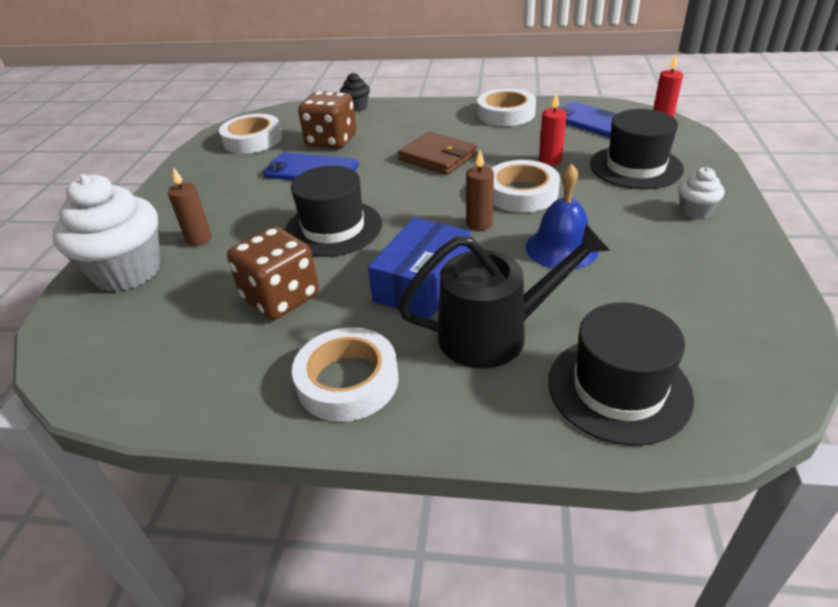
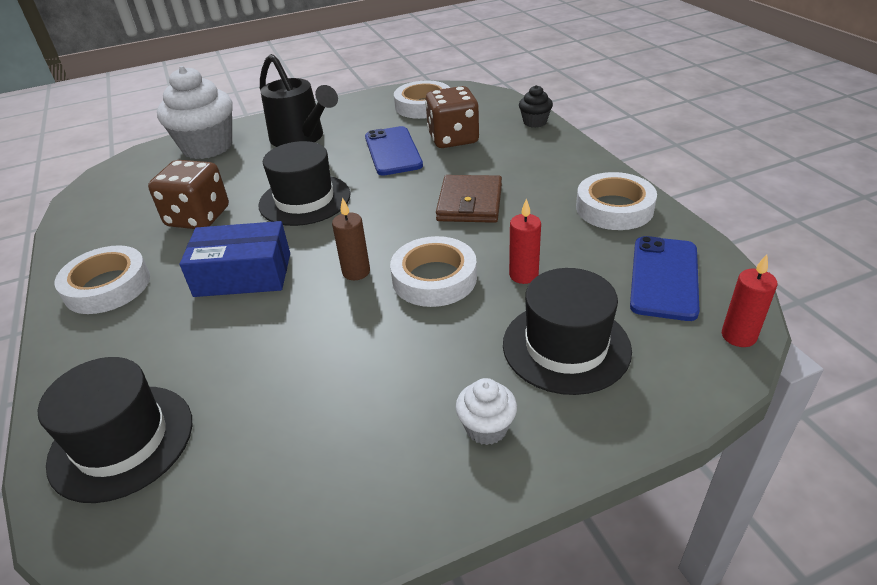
camera: 60 degrees right, 0 degrees up
(199, 239) = (259, 152): brown candle -> none
(495, 333) = (183, 340): black watering can -> black watering can (301, 138)
(561, 248) = (340, 338): blue bell -> none

